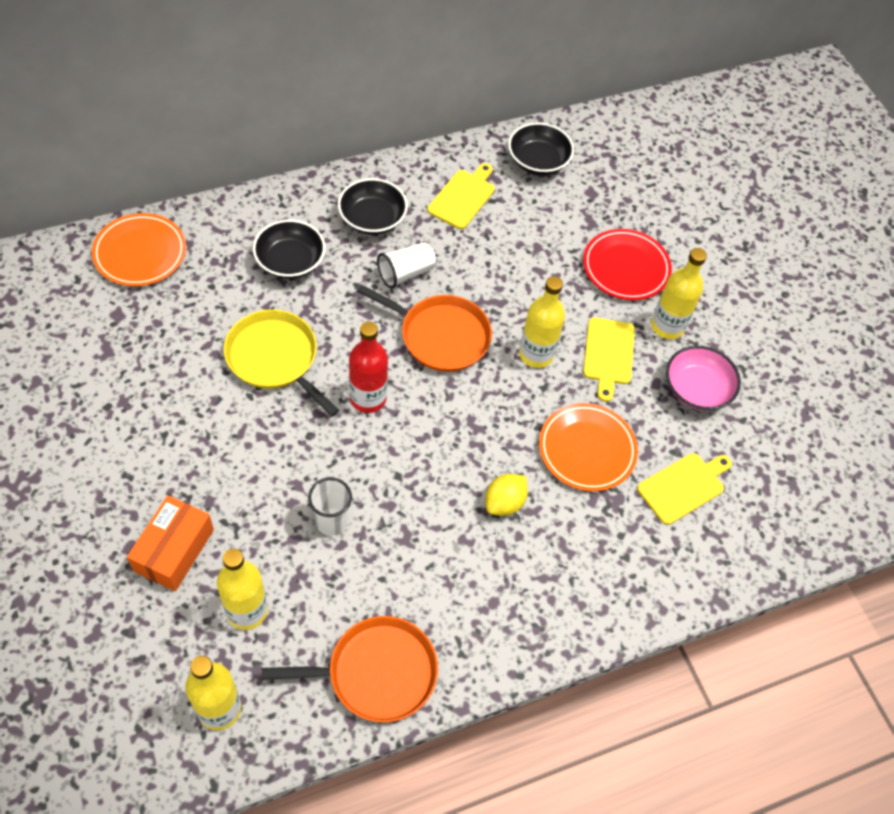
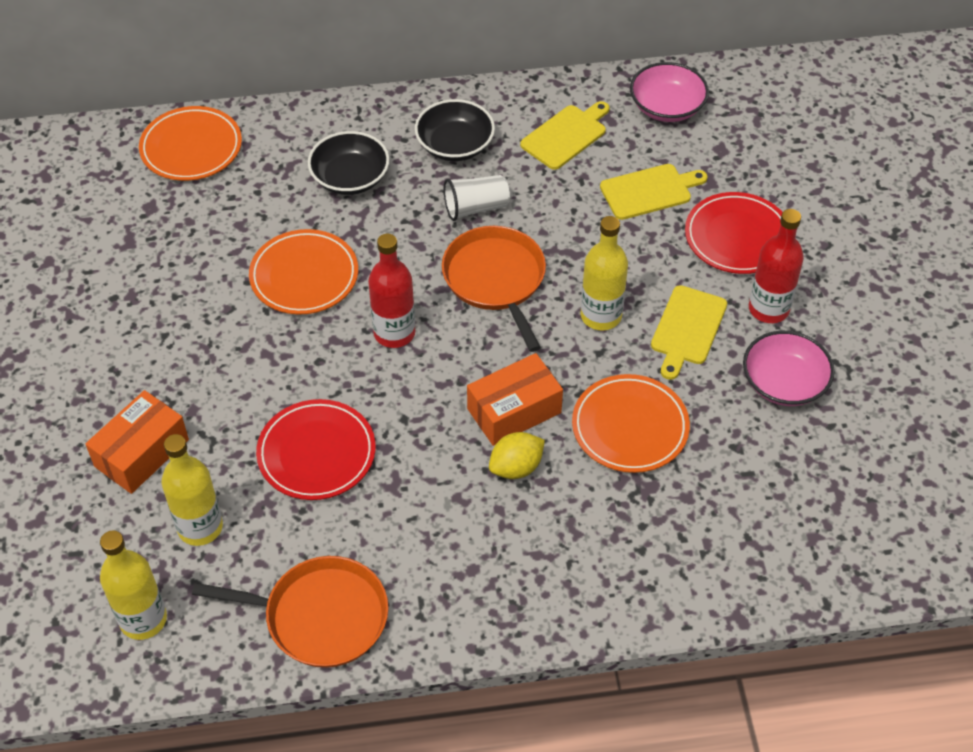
camera: 20 degrees right, 5 degrees down
(275, 358) = (304, 276): yellow pan -> orange plate
(331, 521) = (316, 453): white cup -> red plate
(440, 336) = (496, 280): orange pan -> orange pan turned 150 degrees counterclockwise
(488, 452) = (514, 411): none -> orange box
(538, 161) = (667, 107): black bowl -> pink bowl
(667, 326) = (768, 309): yellow bottle -> red bottle
(683, 486) = (734, 486): yellow cutting board -> yellow cutting board (649, 191)

